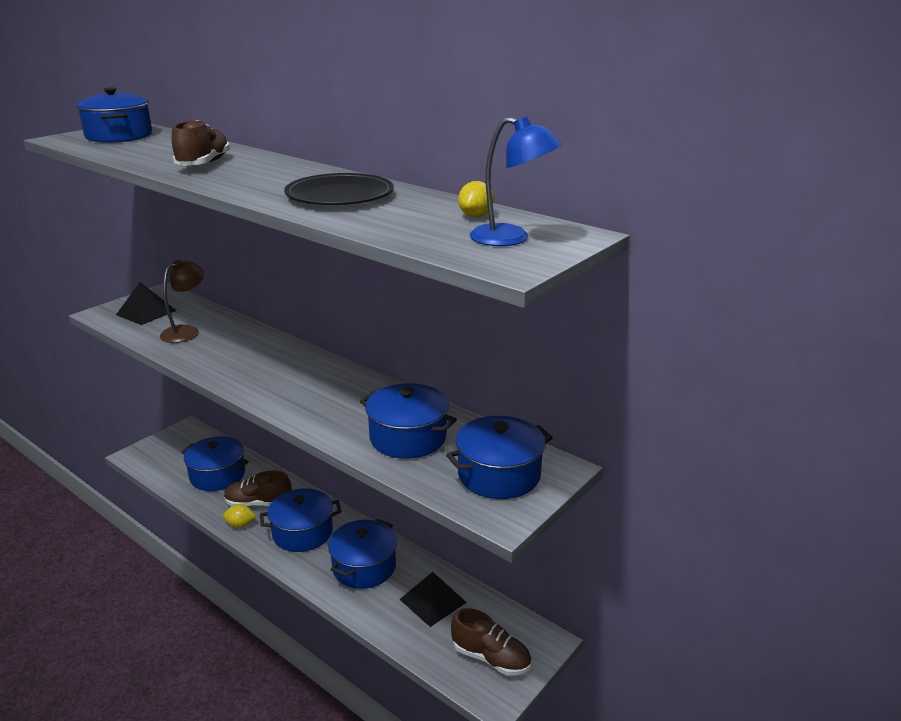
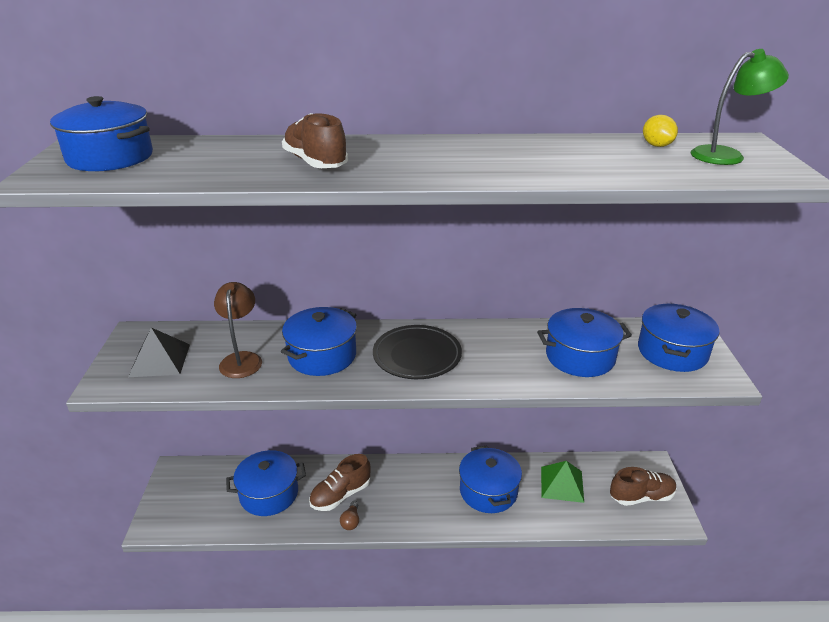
camera: 40 degrees left, 5 degrees up
(240, 524) = (351, 521): yellow lemon -> brown light bulb
(302, 532) = (409, 495): blue pot -> blue pot (322, 356)
(339, 195) = (525, 158): black plate -> black plate (417, 355)
(433, 600) = (562, 484): black pyramid -> green pyramid
(511, 238) = (726, 155): blue lamp -> green lamp

